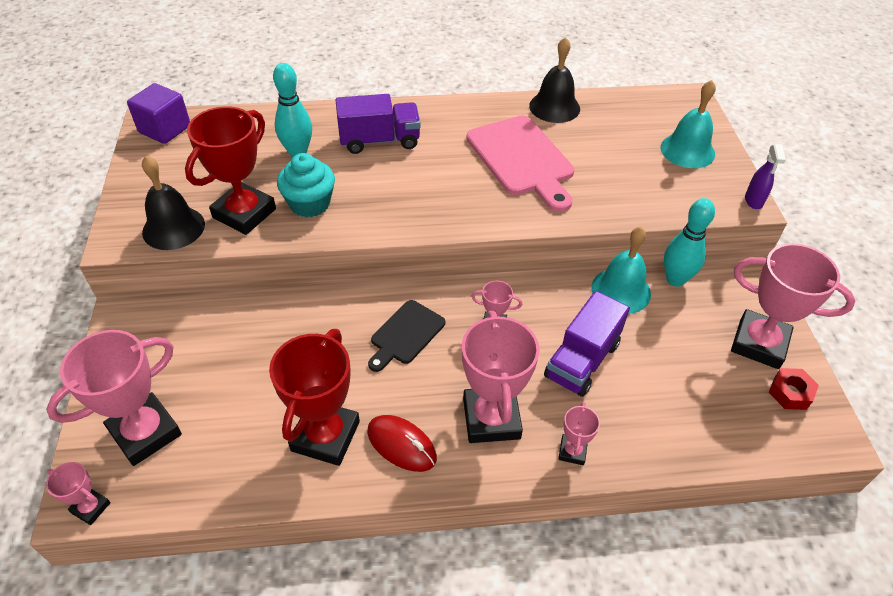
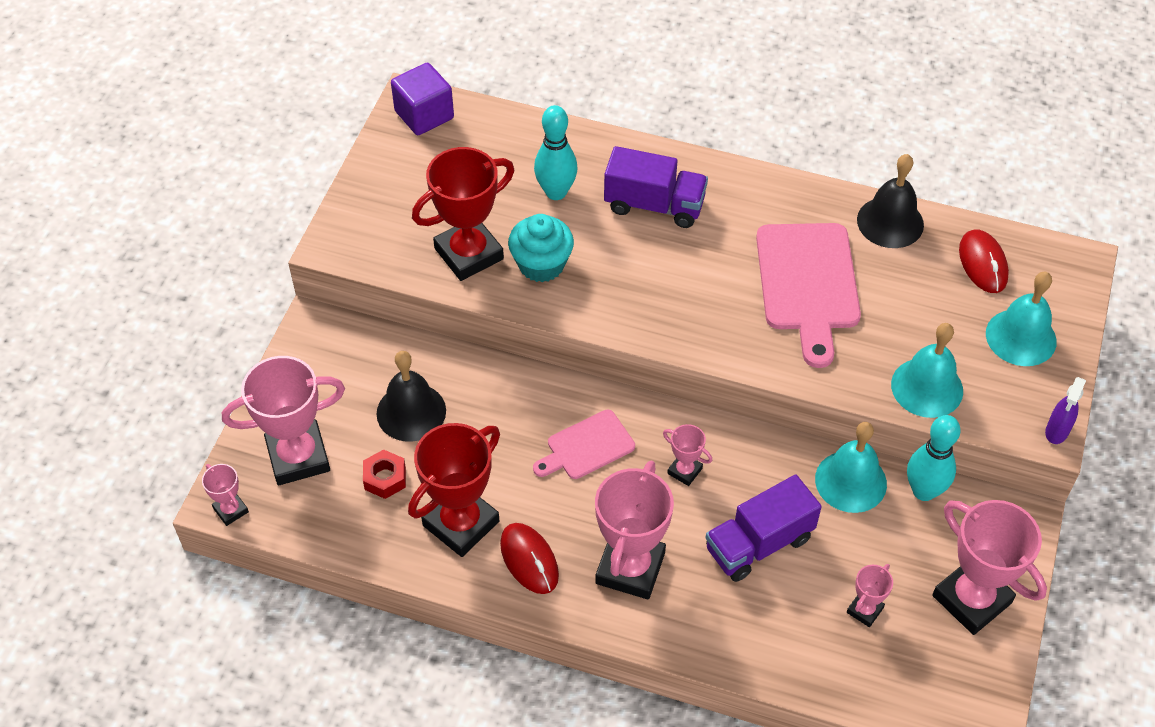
camera: 25 degrees right, 5 degrees up
(173, 228) = (391, 248): black bell -> black bell (411, 412)
(405, 334) = (586, 447): black cutting board -> pink cutting board
(572, 451) = (694, 632): pink trophy -> pink trophy (864, 610)
(632, 114) = (983, 264): none -> red mouse
(648, 200) = (927, 387): none -> turquoise bell
(790, 393) = (968, 664): red nut -> red nut (385, 478)

